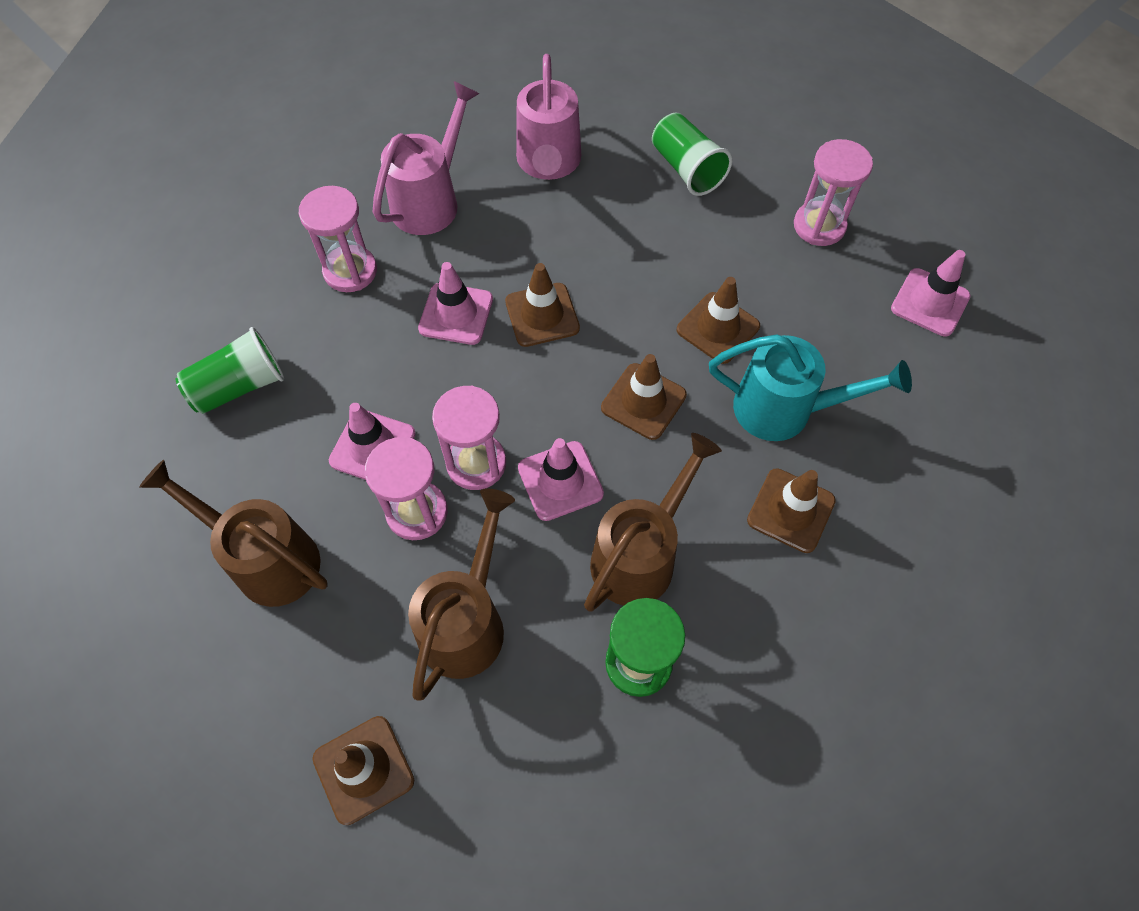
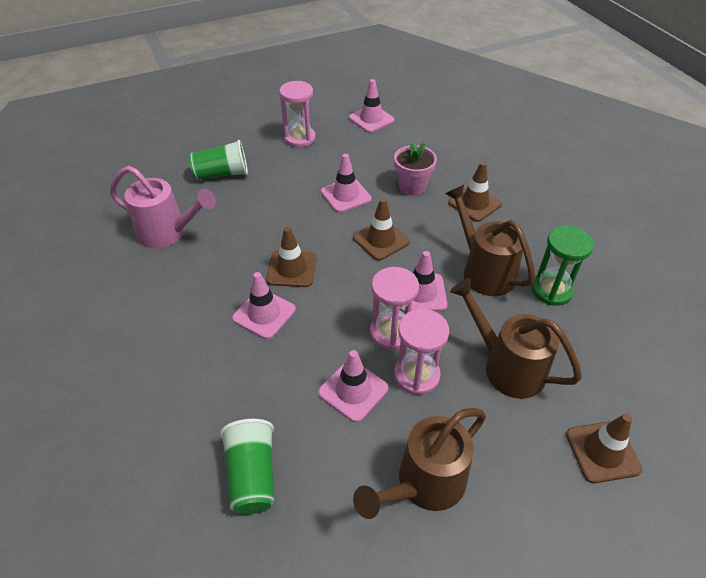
camera: 70 degrees left, 15 degrees down
(350, 271) = (184, 370): pink hourglass -> none
(431, 200) = (152, 303): pink watering can -> none
(718, 328) = (345, 195): brown traffic cone -> pink traffic cone
(785, 410) = (412, 186): turquoise watering can -> pink flower pot

